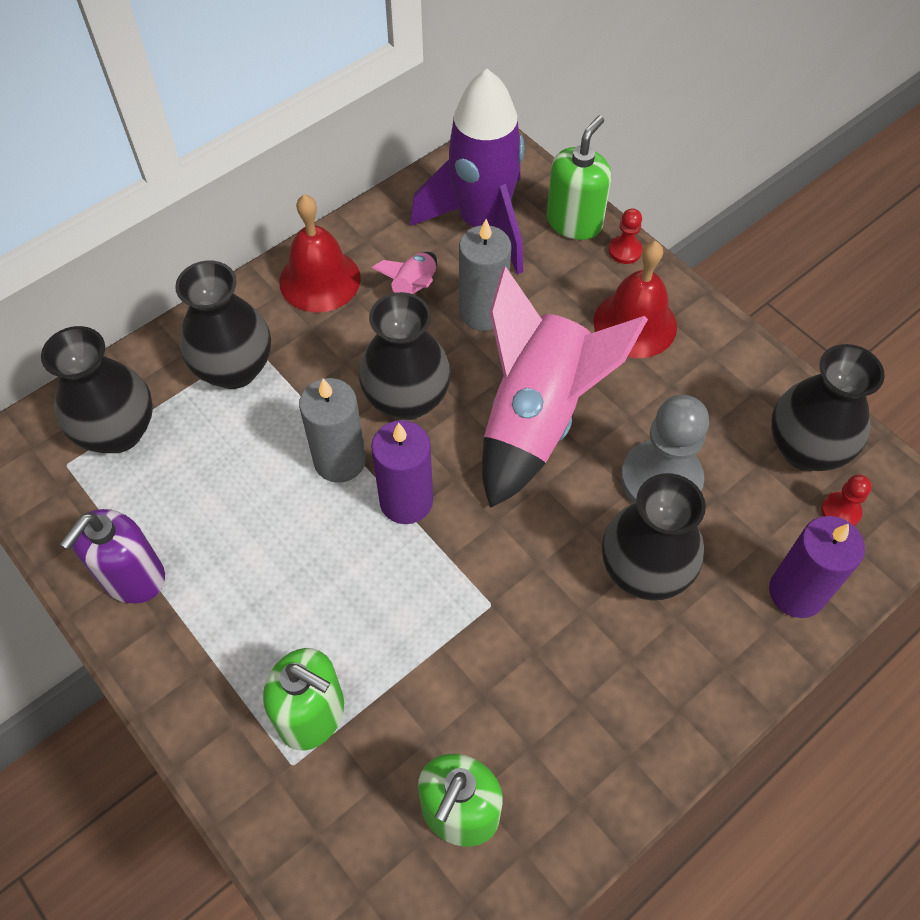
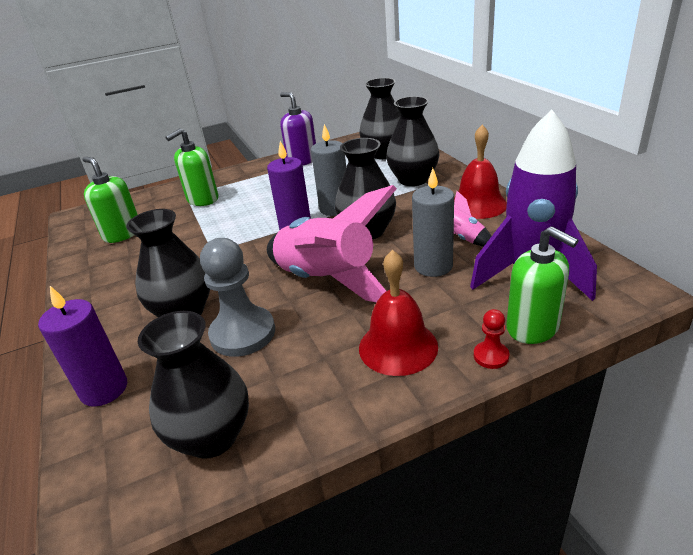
camera: 110 degrees right, 25 degrees down
(840, 511) = (139, 443): red pawn -> none

